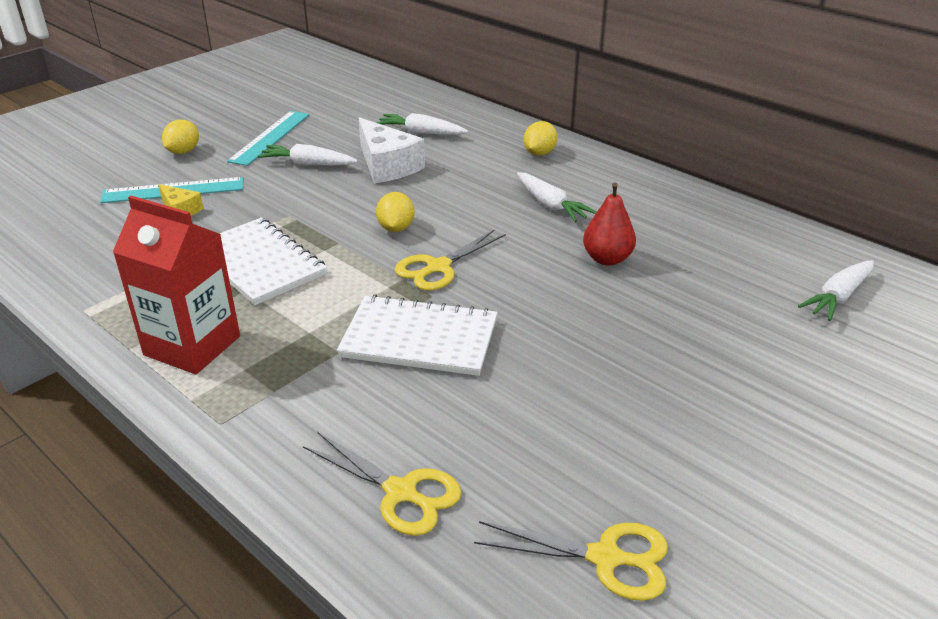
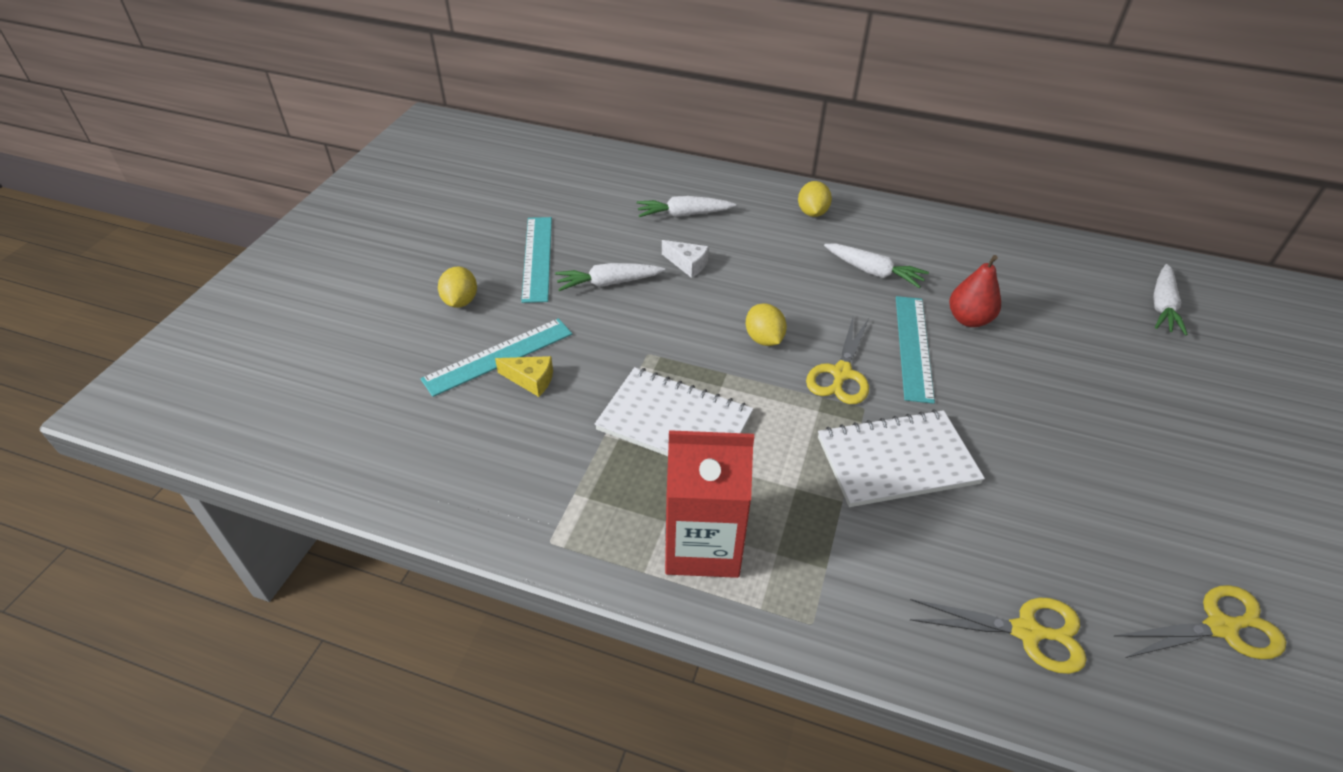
camera: 25 degrees left, 10 degrees up
(387, 165) = (687, 264): white cheese -> white cheese, size x0.54
(528, 265) = (914, 347): none -> turquoise ruler

